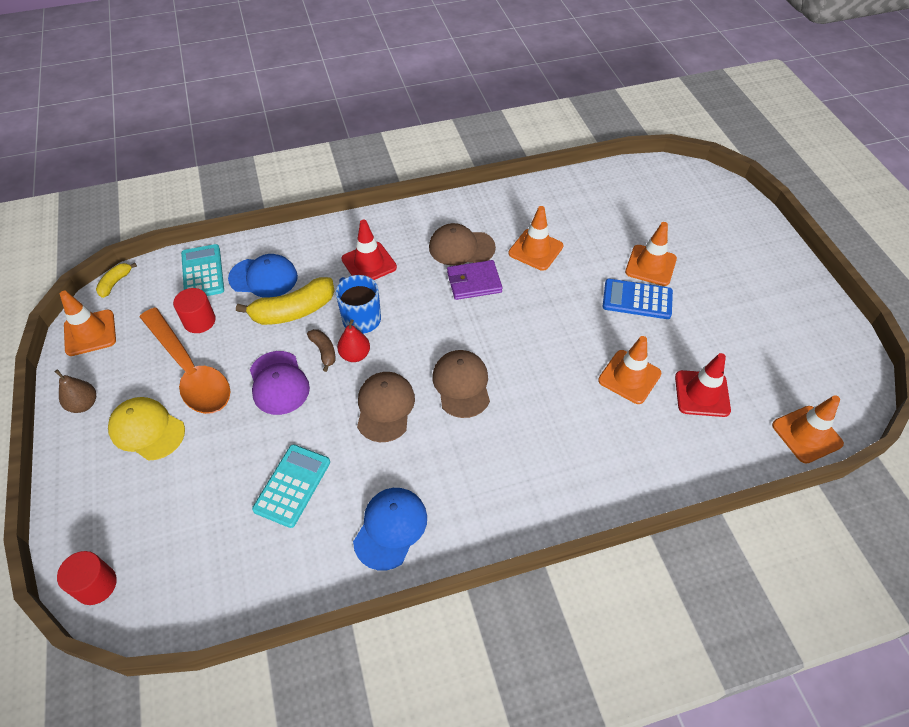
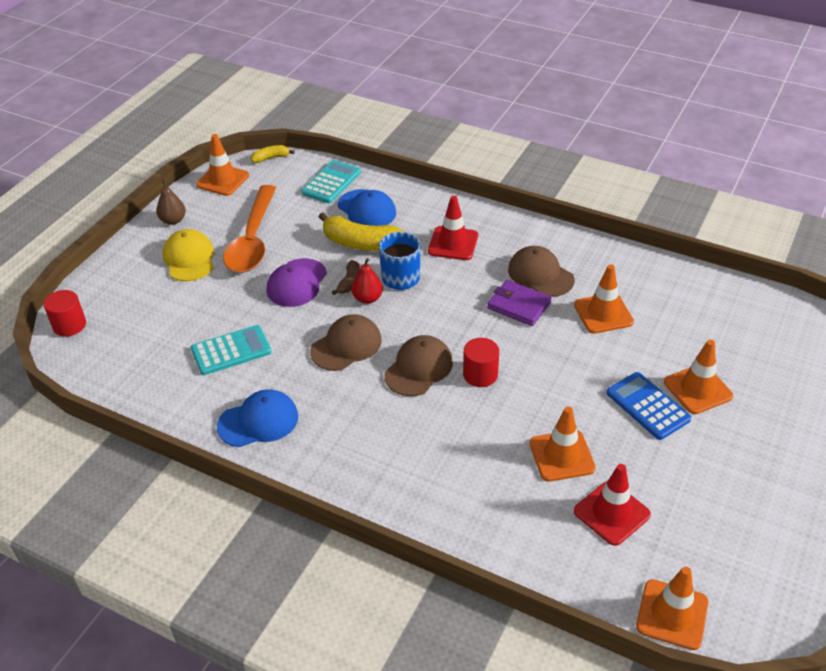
camera: 45 degrees right, 10 degrees down
(199, 321) = (293, 212): red cylinder -> red cylinder (480, 374)

